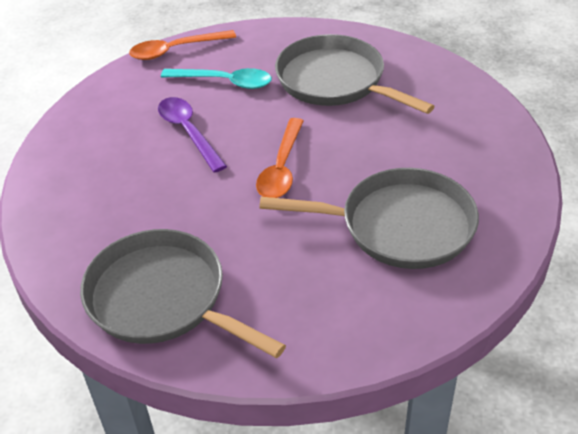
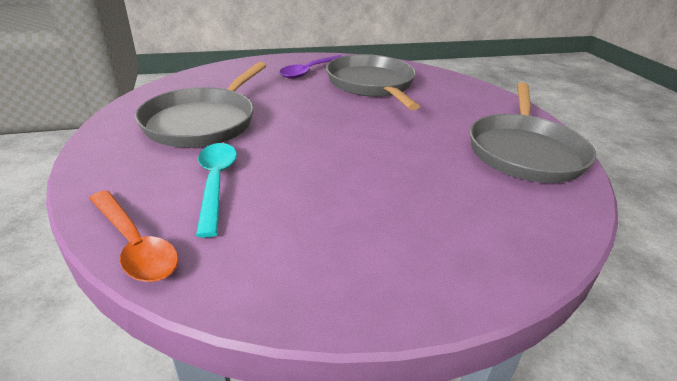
camera: 115 degrees left, 10 degrees down
(188, 132) = (321, 186): purple spoon -> purple spoon (309, 71)
(281, 168) = (343, 129): orange spoon -> none

